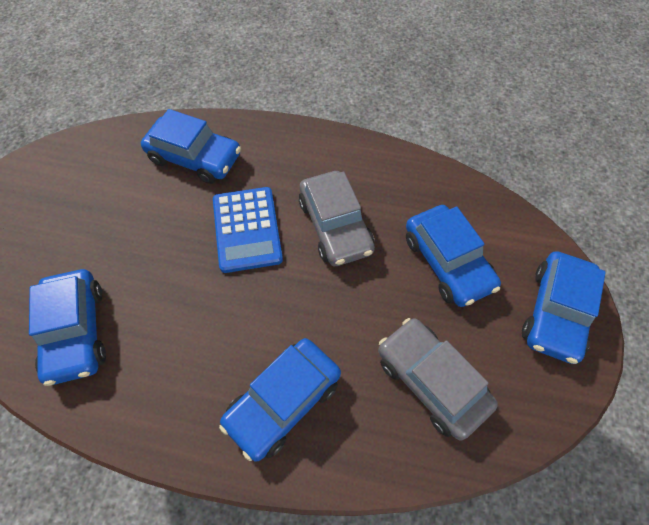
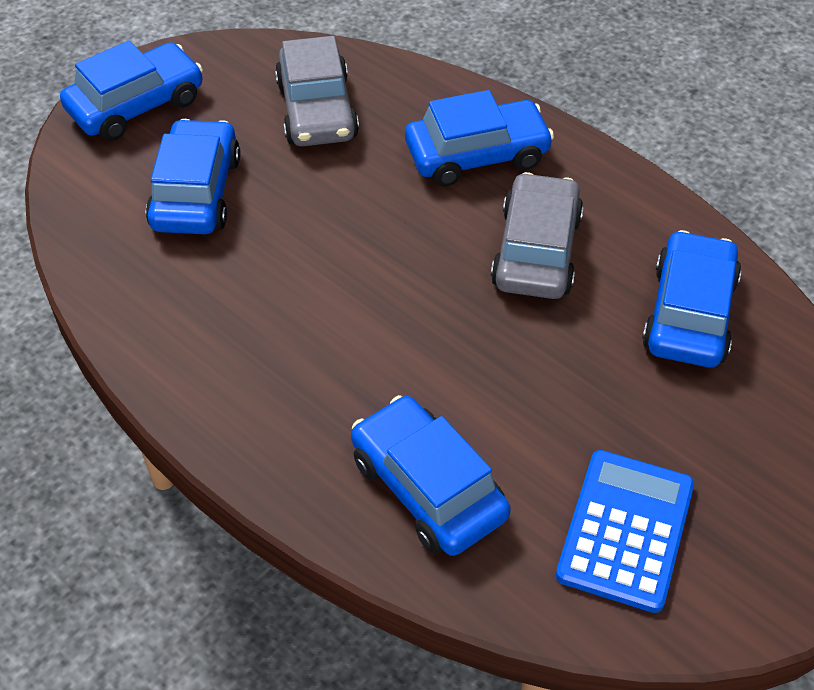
camera: 150 degrees left, 10 degrees down
(247, 229) = (411, 338): blue calculator -> blue calculator (625, 530)
(335, 226) = (292, 289): grey car -> grey car (536, 251)

